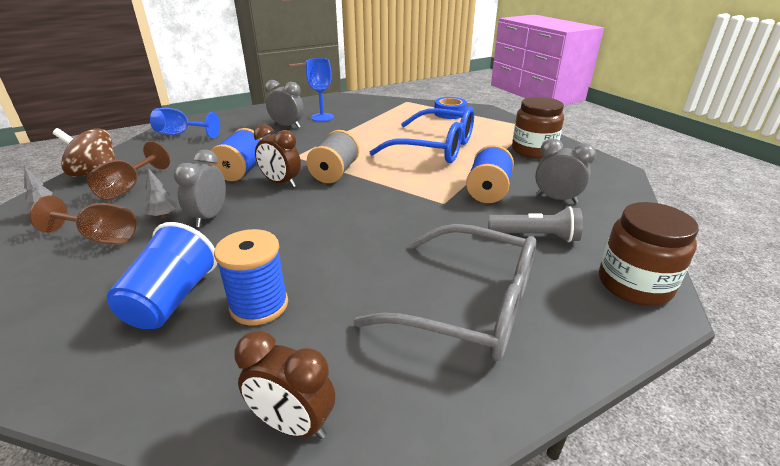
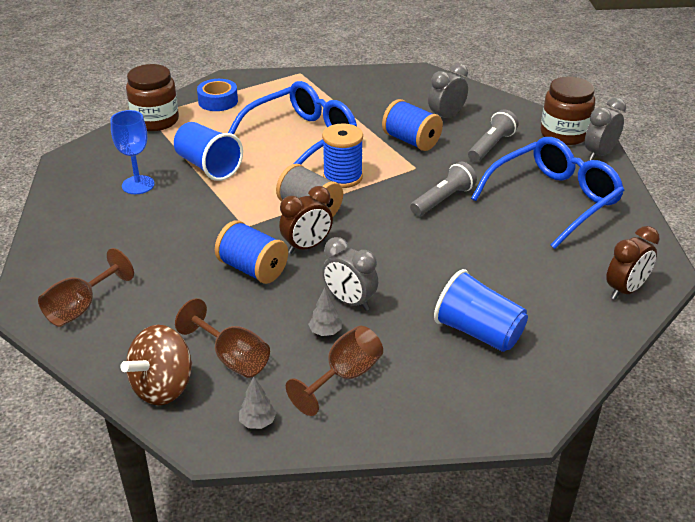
camera: 65 degrees left, 5 degrees up
(181, 134) = (81, 308): blue goblet -> brown goblet
(259, 305) = (509, 288): blue spool -> blue spool (342, 177)
(287, 126) = (142, 216): grey clock -> grey clock (599, 154)
(362, 129) = (208, 166): none -> blue cup
(401, 229) = (443, 200): none -> grey flashlight
(469, 306) = (554, 200): grey glasses -> blue glasses
(533, 150) = (354, 92): brown jar -> brown jar (155, 121)

